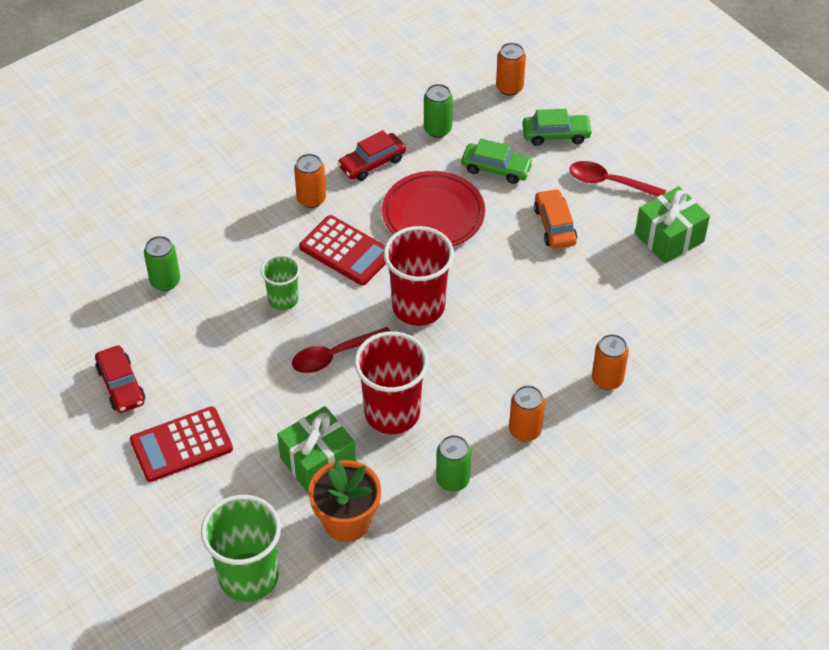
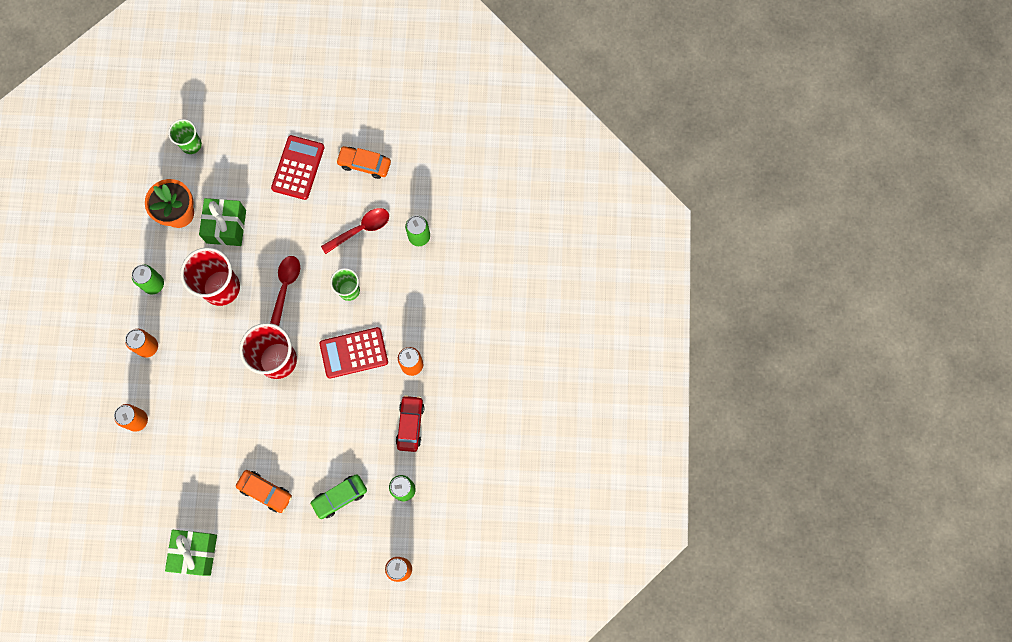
camera: 130 degrees right, 25 degrees up
(121, 385) = (364, 164): red car -> orange car
(248, 577) = (191, 144): green cup -> green cup, size x0.57
(433, 215) = (337, 426): red plate -> none
(556, 135) = (334, 561): green car -> none
(609, 182) = (267, 557): red spoon -> red spoon (361, 229)

